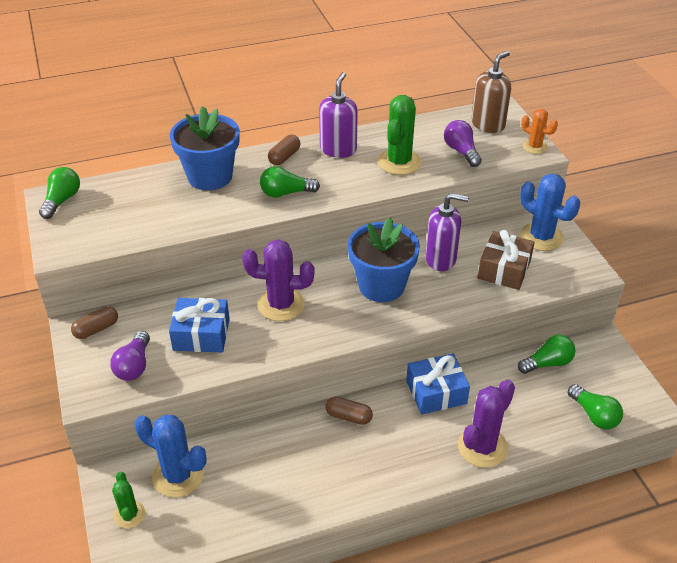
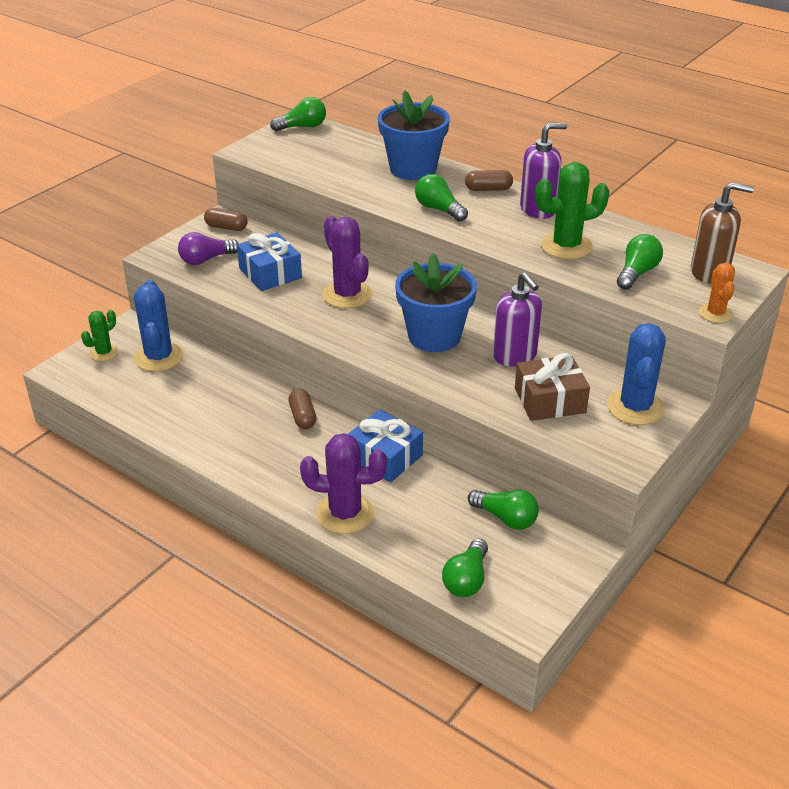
camera: 55 degrees right, 5 degrees down
(461, 151) = (637, 273): purple light bulb -> green light bulb

